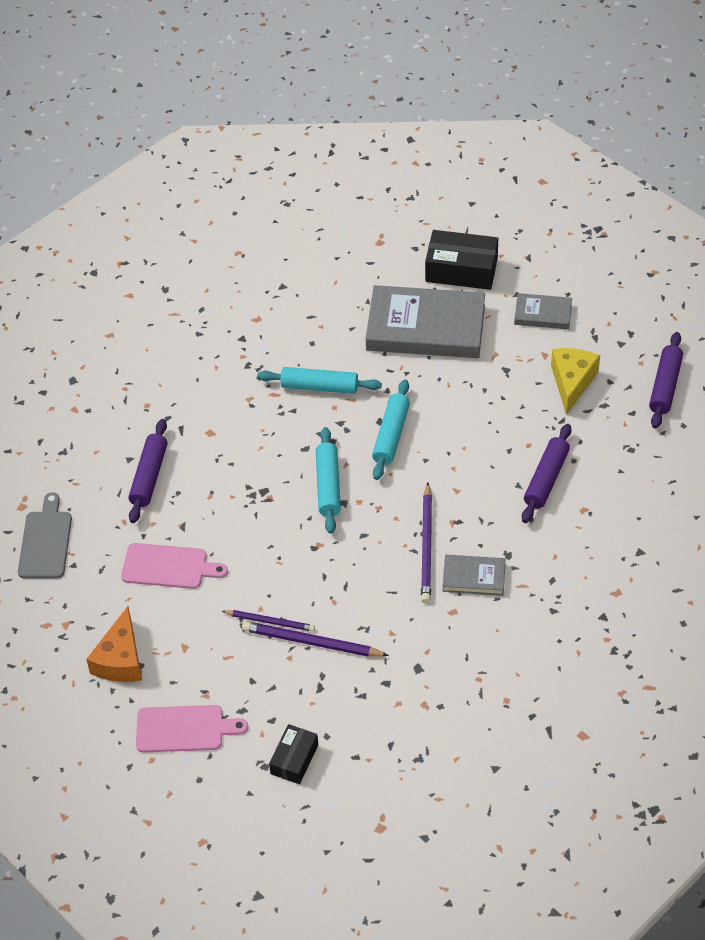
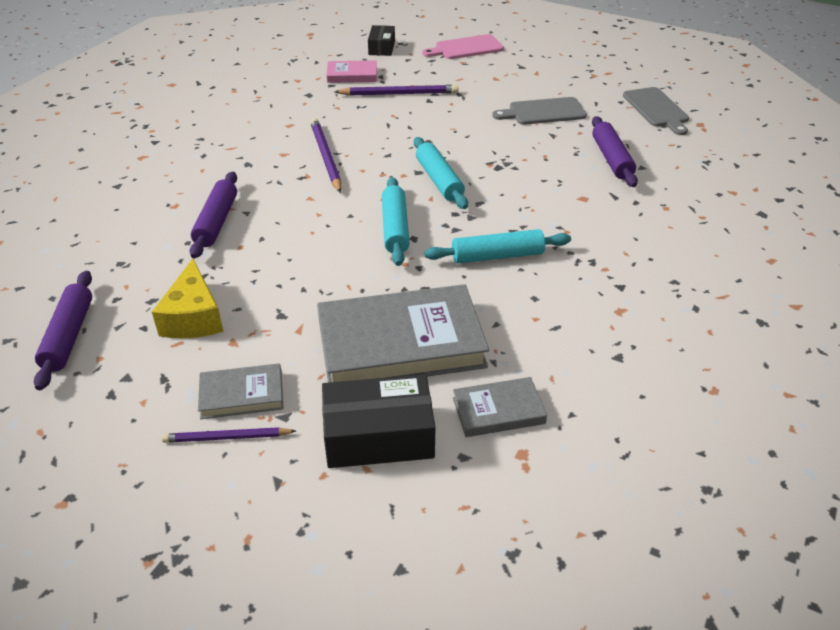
camera: 160 degrees right, 10 degrees down
(120, 659) = (537, 67): orange cheese -> none
(168, 567) = (543, 112): pink cutting board -> grey cutting board
(270, 621) = (439, 98): purple pencil -> purple pencil (227, 438)
(354, 699) = (352, 75): none -> pink book
(474, 577) = (276, 146): grey book -> grey book (498, 411)

